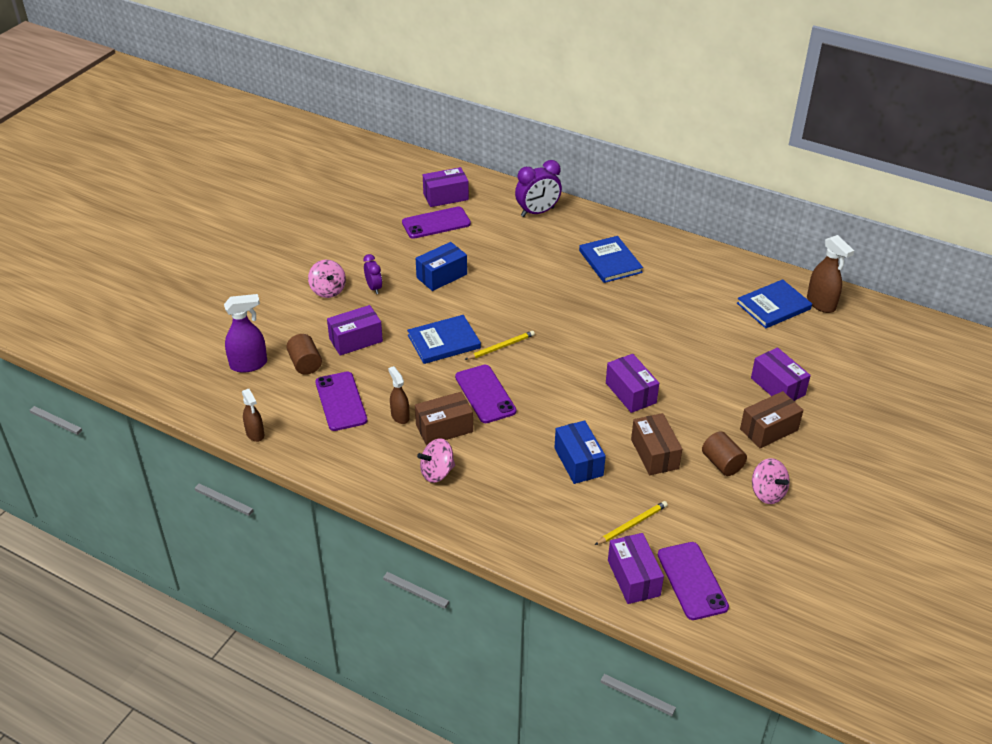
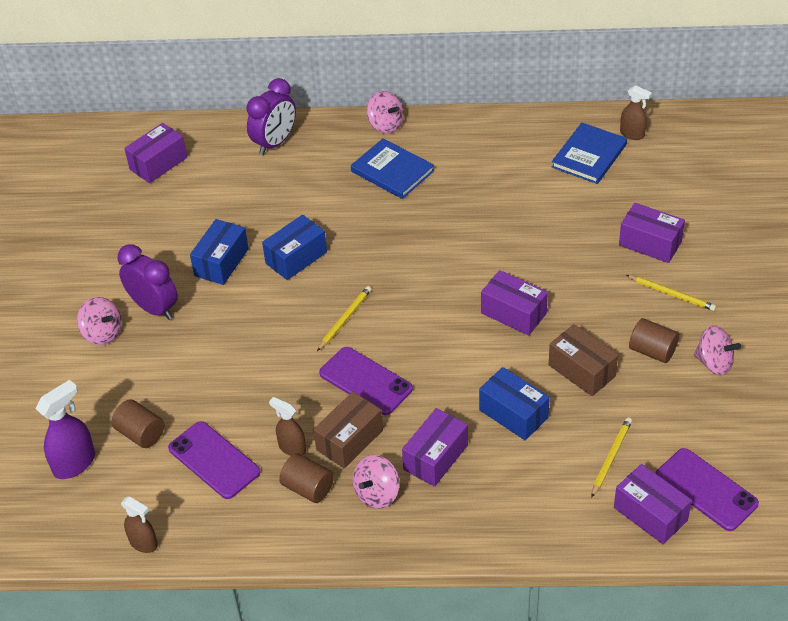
camera: 25 degrees left, 5 degrees up
(356, 340) = (178, 380): purple box -> purple box (435, 457)
(374, 288) = (154, 308): purple clock -> purple clock, size x1.72
(391, 447) = (308, 488): none -> brown cylinder
(436, 223) = (170, 200): purple phone -> none
(444, 341) = (279, 339): blue book -> none
(496, 293) = (296, 258): none -> blue box
(628, 229) = (386, 125): none -> pink spinning top
(769, 429) = (672, 294): brown box -> yellow pencil
(821, 304) = (632, 134): brown spray bottle -> brown spray bottle, size x0.65

